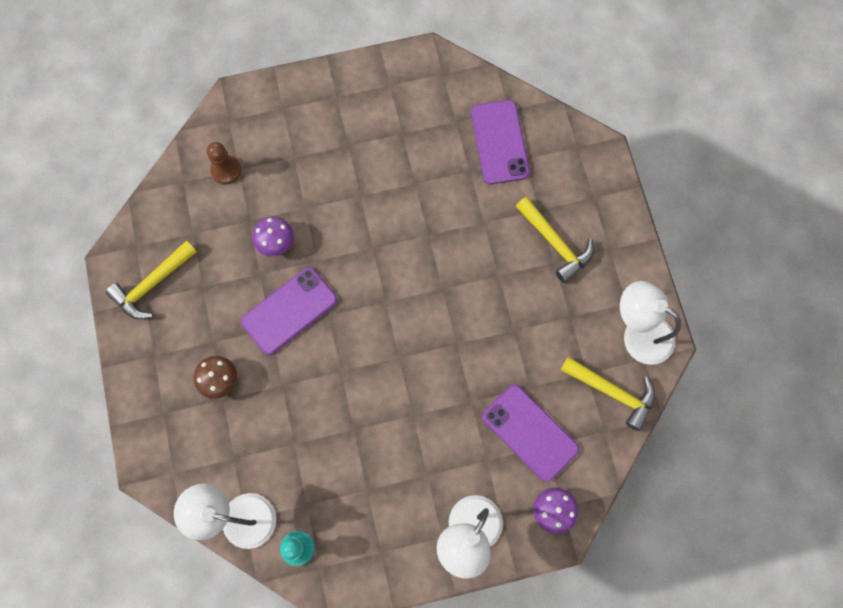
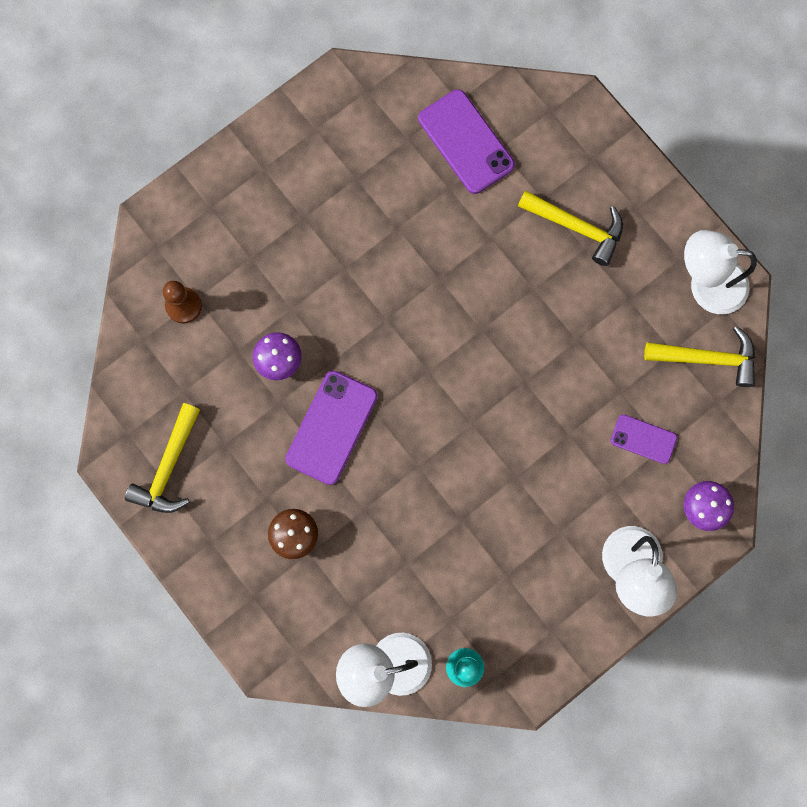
camera: 25 degrees left, 5 degrees up
(530, 432) = (643, 439): purple phone -> purple phone, size x0.58

